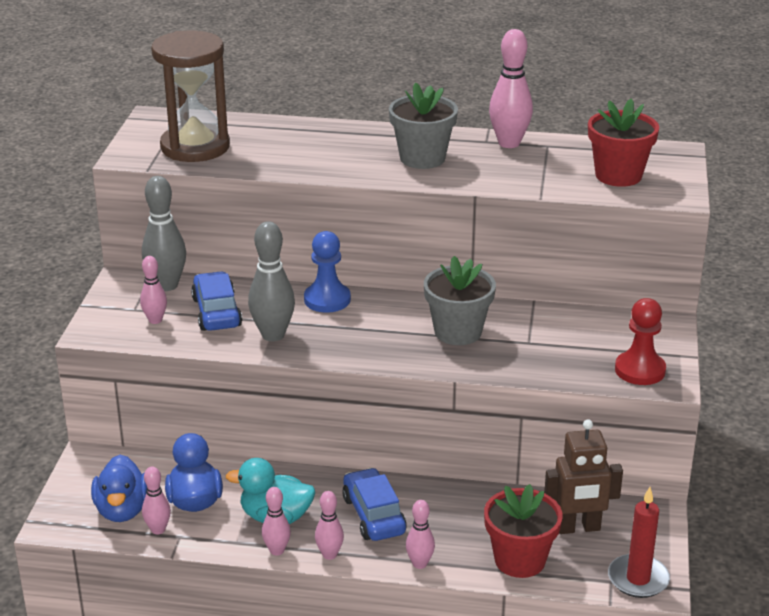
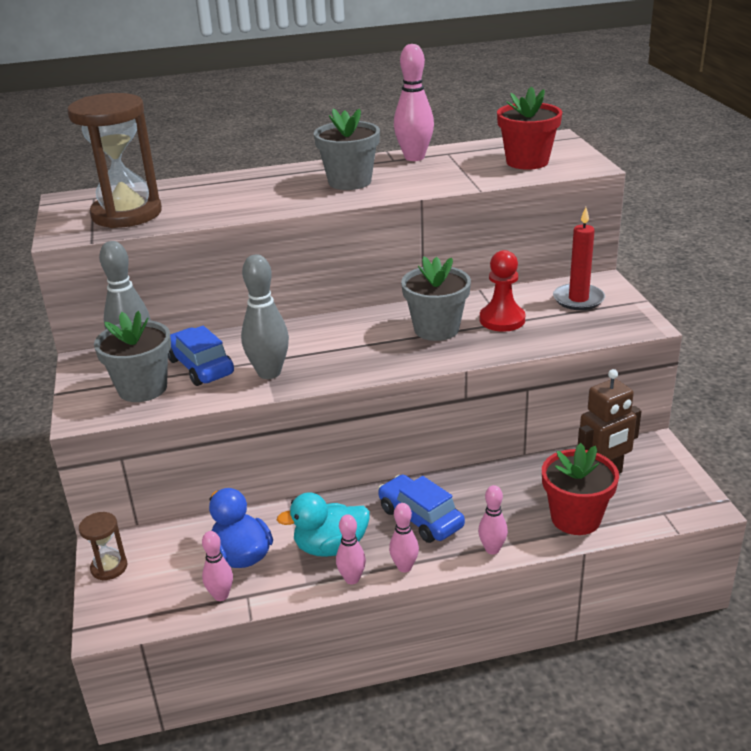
camera: 20 degrees left, 0 degrees up
(80, 477) = (109, 567): none -> brown hourglass
(122, 510) = (172, 587): blue duck -> none
(155, 320) = (142, 388): pink bowling pin -> grey flower pot
(327, 299) = (298, 331): blue pawn -> none
(638, 579) = (683, 504): red candle -> red candle (578, 299)
(640, 370) = (612, 321): red pawn -> red pawn (502, 320)

